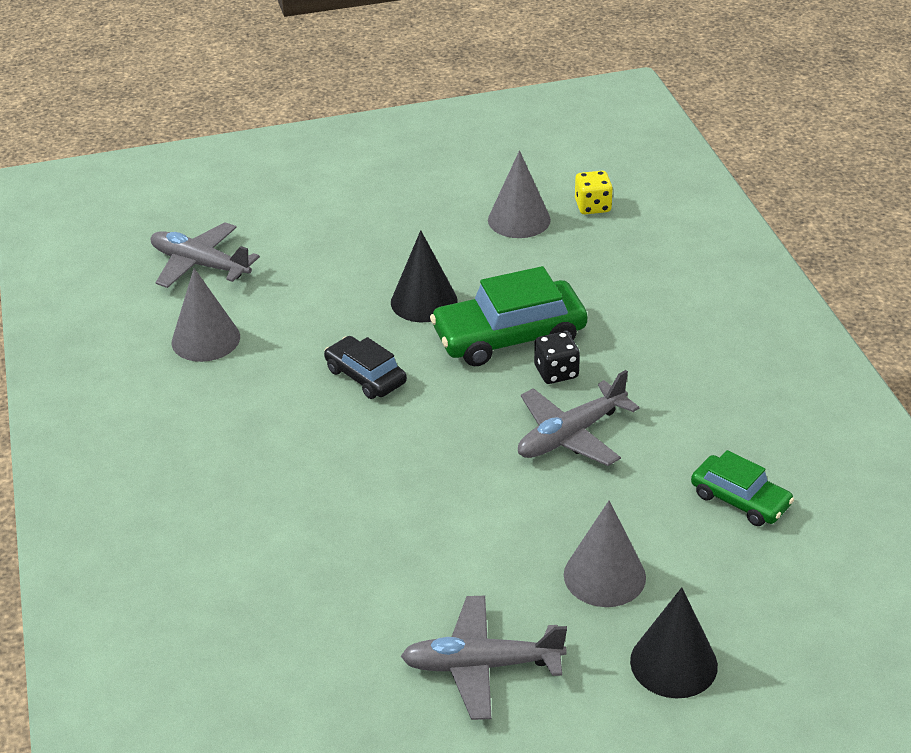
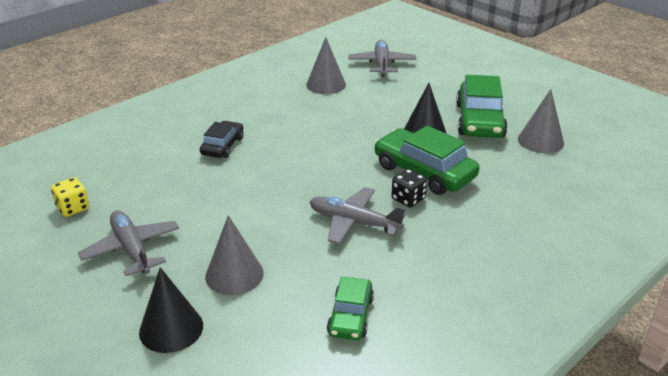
camera: 60 degrees right, 5 degrees down
(365, 376) = (341, 137): black car -> black car (222, 146)
(433, 244) = (479, 120): none -> green car
(593, 206) = (591, 163): yellow dice -> yellow dice (73, 208)

